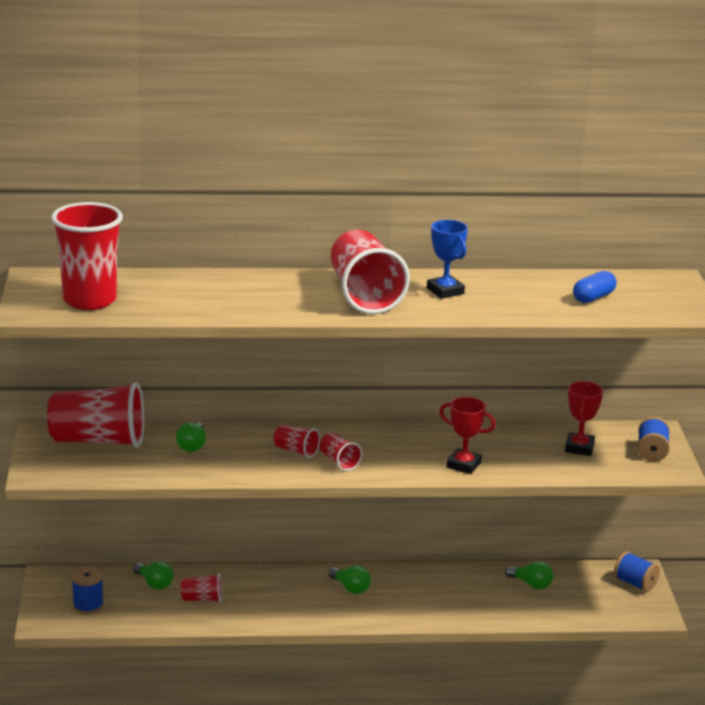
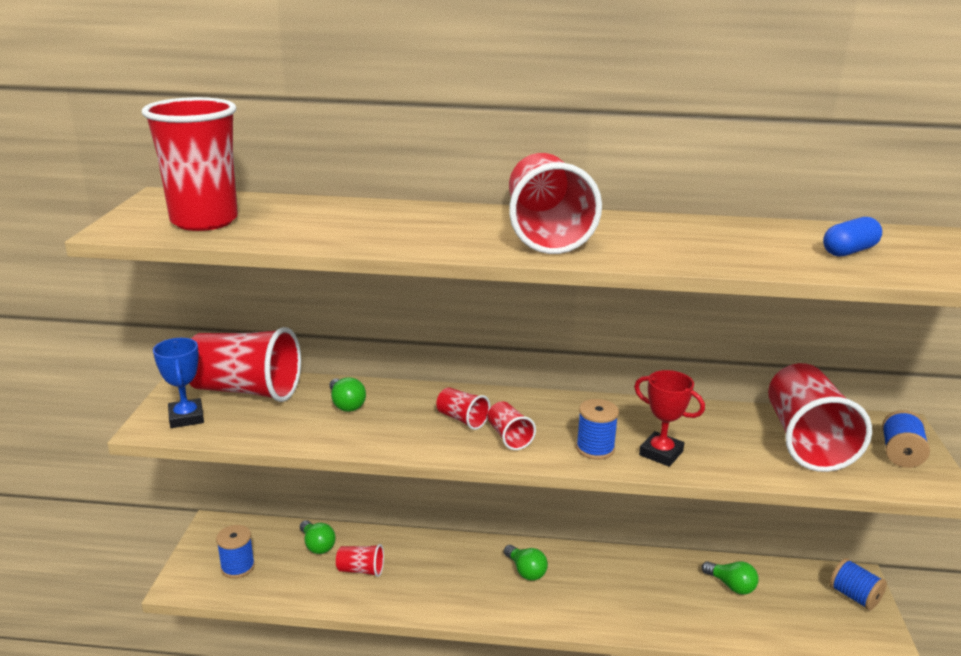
camera: 10 degrees right, 0 degrees up
(192, 446) = (346, 404): green light bulb -> green light bulb turned 45 degrees counterclockwise
(410, 465) = (595, 448): none -> blue spool
(445, 291) = (650, 234): blue trophy -> blue trophy (186, 417)
(579, 448) = (806, 441): red trophy -> red cup

